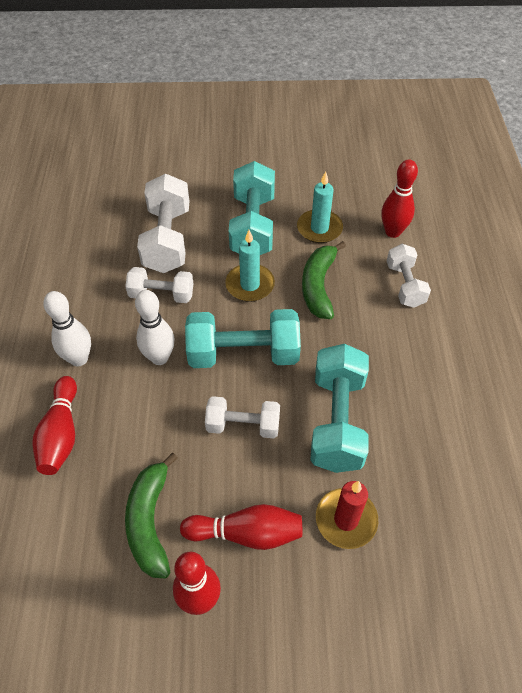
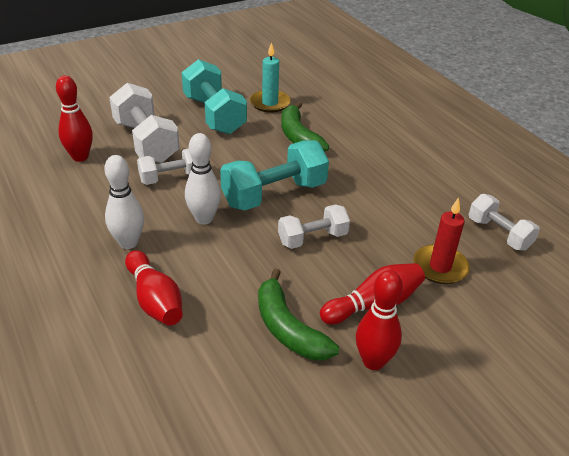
camera: 30 degrees left, 15 degrees down
(250, 285) = (243, 151): turquoise candle -> none
(337, 421) = (382, 211): turquoise dumbbell -> none
(393, 232) = (327, 92): red bowling pin -> red bowling pin (80, 157)
(405, 285) = (362, 119): white dumbbell -> white dumbbell (499, 234)

